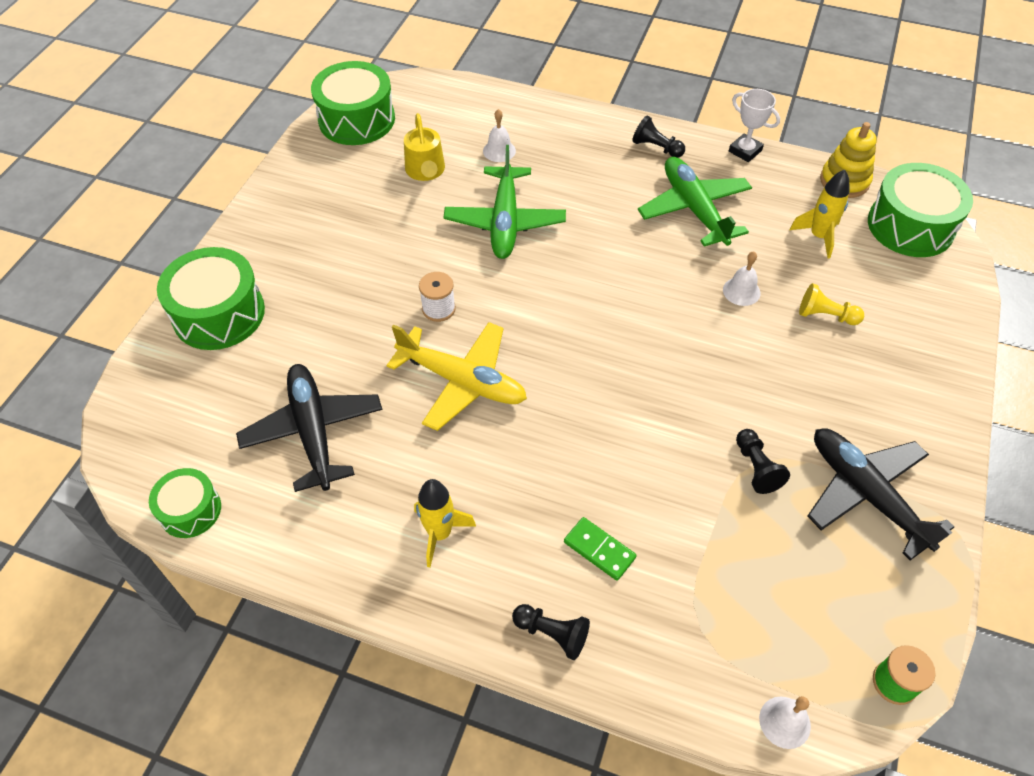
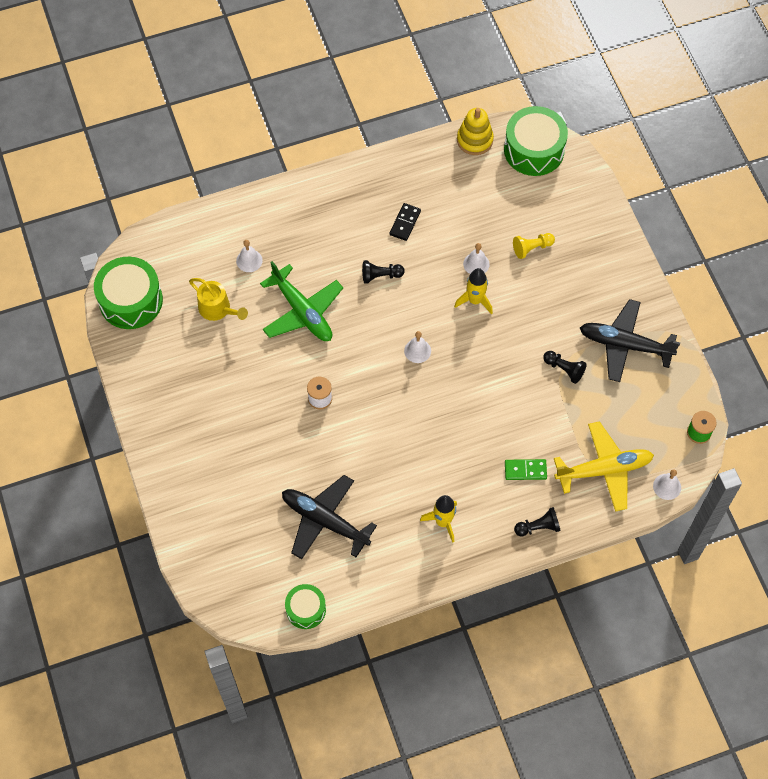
camera: 40 degrees left, 10 degrees up
(219, 314) = (195, 496): green drum -> none
(463, 381) = (376, 432): yellow plane -> yellow plane (604, 469)
(591, 332) = (417, 351): none -> white bell
(656, 147) = (344, 190): black pawn -> black pawn (380, 276)
(694, 209) = (405, 223): green plane -> black domino
(745, 151) = (400, 155): white trophy -> none
(818, 237) = (489, 194): yellow rocket -> yellow rocket (475, 301)

